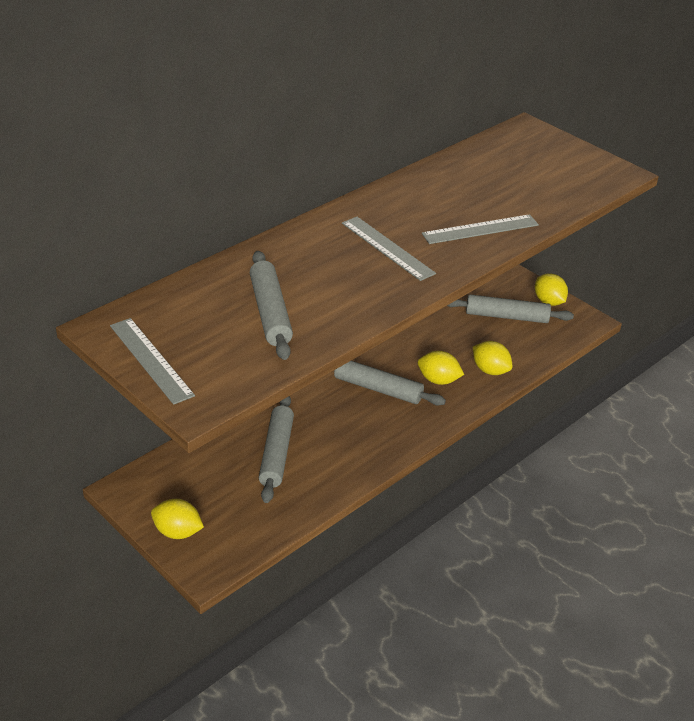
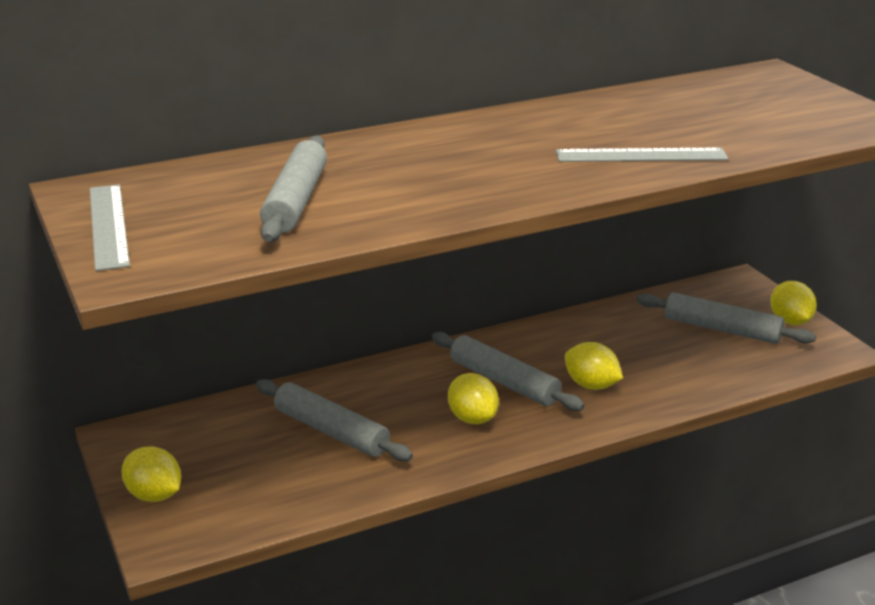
camera: 20 degrees right, 10 degrees down
(277, 453) = (331, 431): grey rolling pin -> grey rolling pin turned 75 degrees counterclockwise
(387, 248) = (499, 159): grey ruler -> none
(490, 370) = (670, 385): yellow lemon -> yellow lemon (472, 418)

